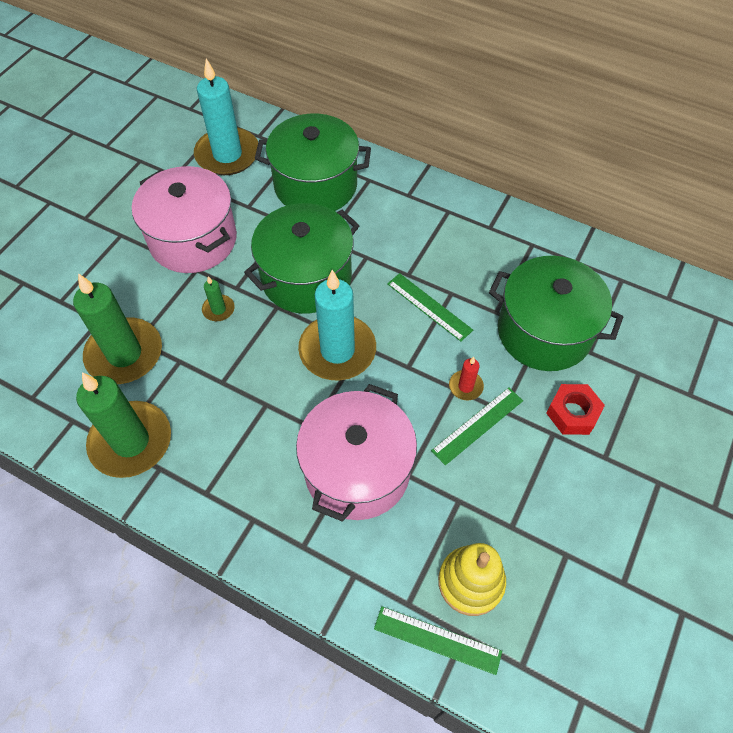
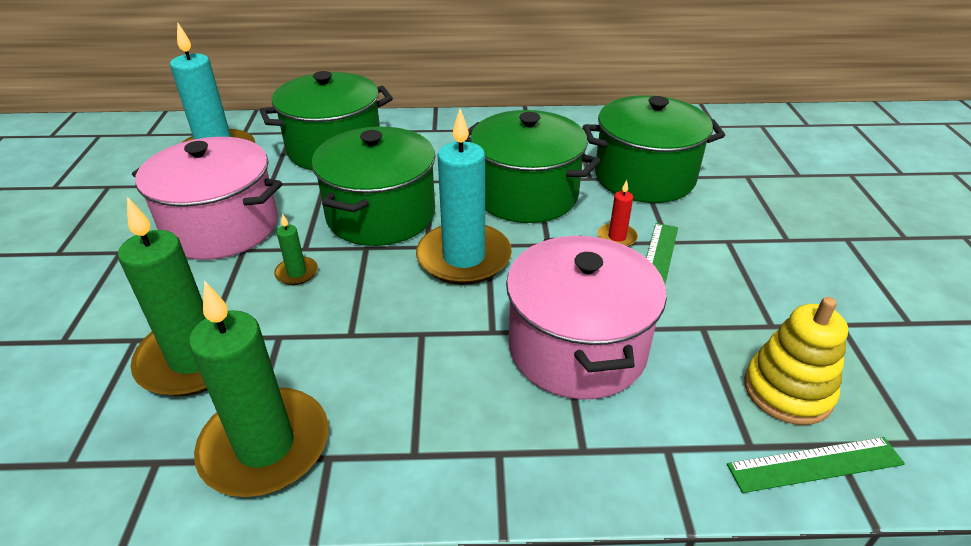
camera: 30 degrees left, 20 degrees down
(429, 307) = (526, 194): green ruler -> green pot
(572, 413) = (727, 220): red nut -> none

